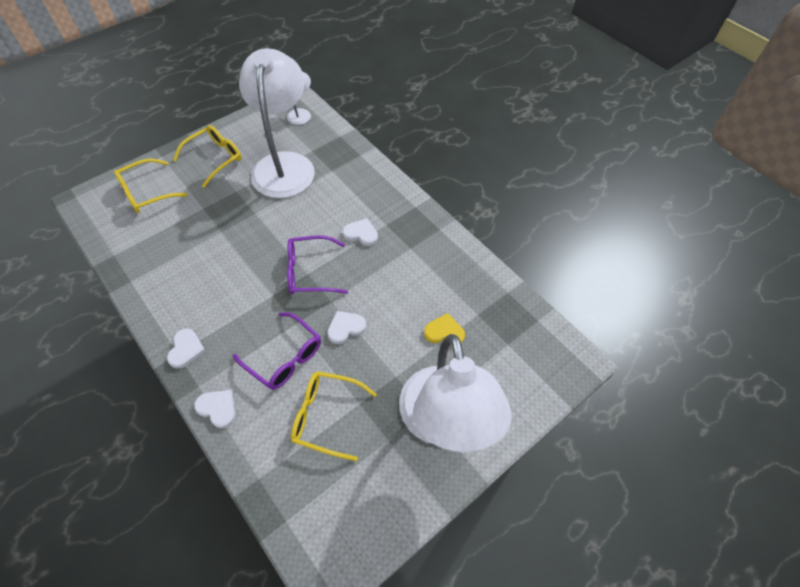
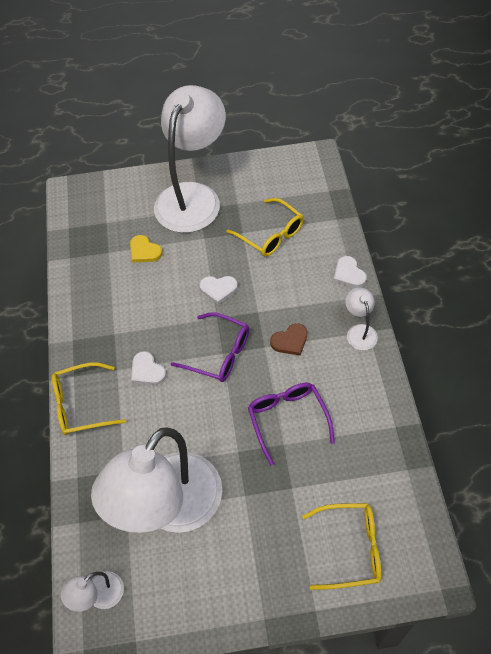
camera: 145 degrees left, 0 degrees up
(186, 349) = (359, 331): white heart -> white lamp
(215, 158) = (248, 566): yellow glasses -> yellow glasses (81, 405)
(251, 310) = (290, 341): none -> brown heart
(285, 357) = (280, 288): purple glasses -> purple glasses (287, 419)

